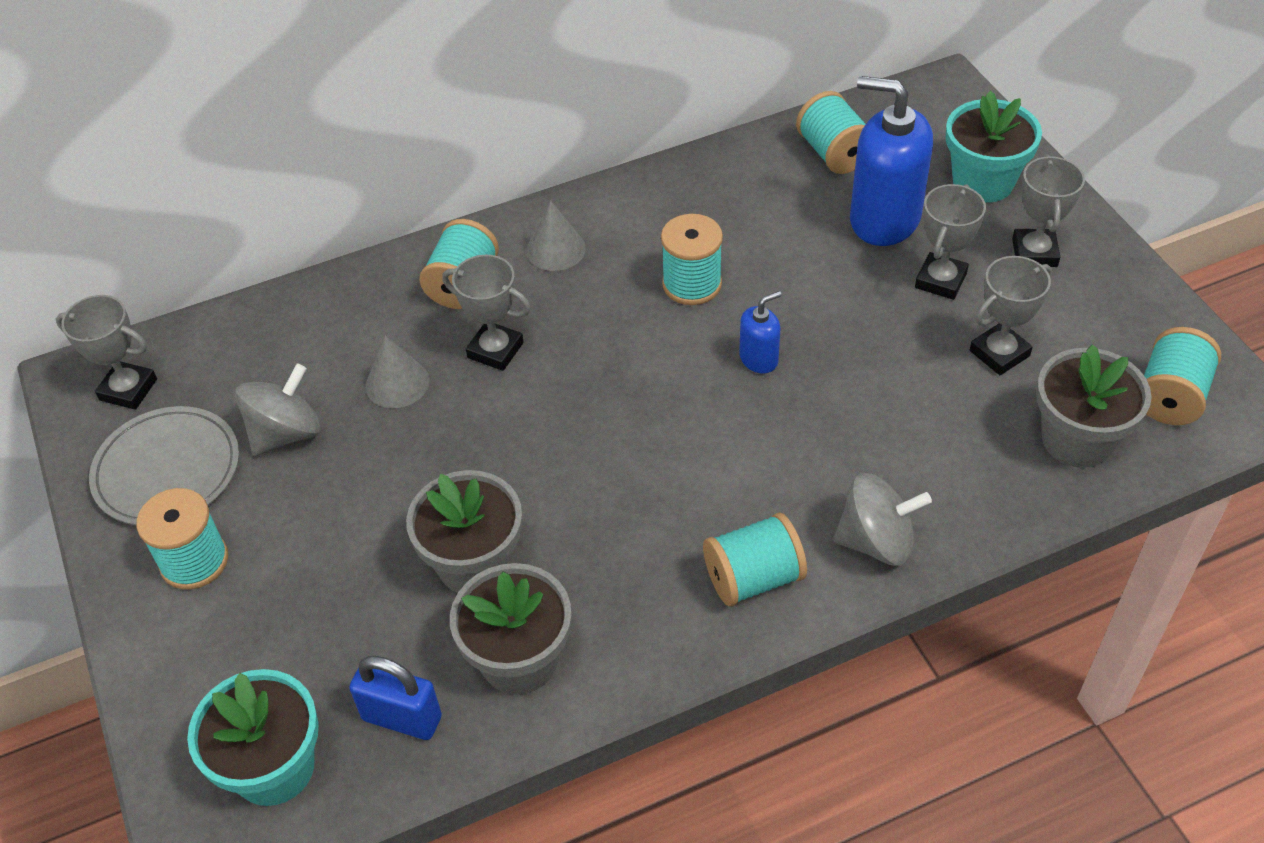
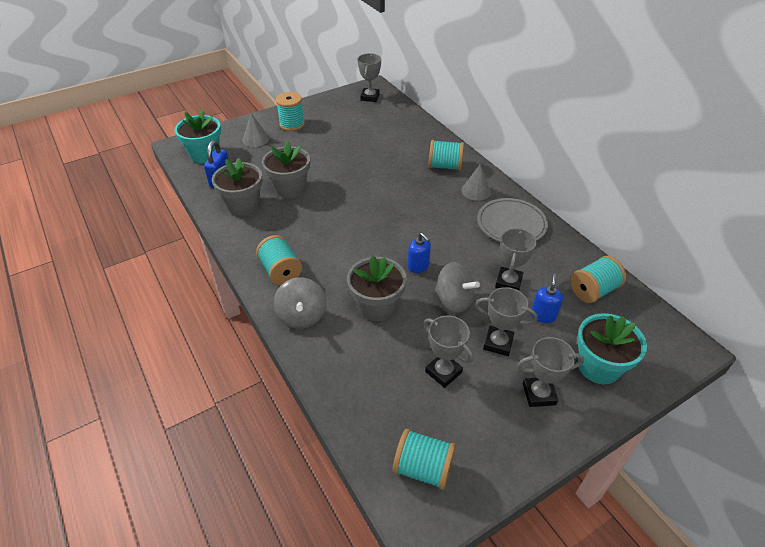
camera: 80 degrees right, 5 degrees down
(167, 470) = (333, 112): grey plate -> grey plate (511, 224)
(286, 433) = (353, 134): grey spinning top -> grey spinning top (454, 300)
(397, 383) = (383, 156): grey cone -> grey cone (255, 139)
(495, 350) = (407, 180): grey trophy -> grey trophy (508, 282)
(692, 284) = (465, 238): turquoise spool -> none
(884, 219) = (543, 315): blue soap dispenser -> blue soap dispenser, size x0.48
(1077, 439) = (379, 410): grey flower pot -> grey flower pot (377, 306)

